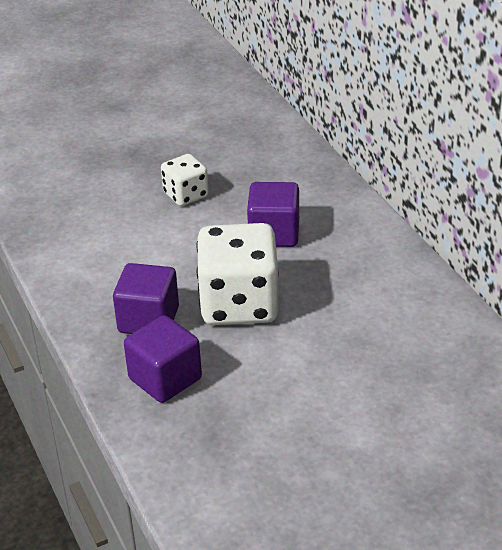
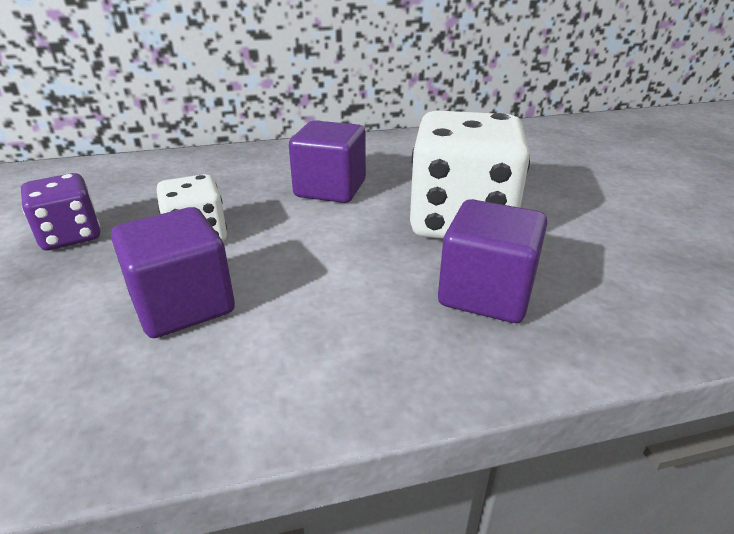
camera: 80 degrees left, 5 degrees down
(165, 379) = (620, 290): purple cube -> purple cube (183, 305)
(174, 150) = (71, 236): none -> purple dice

